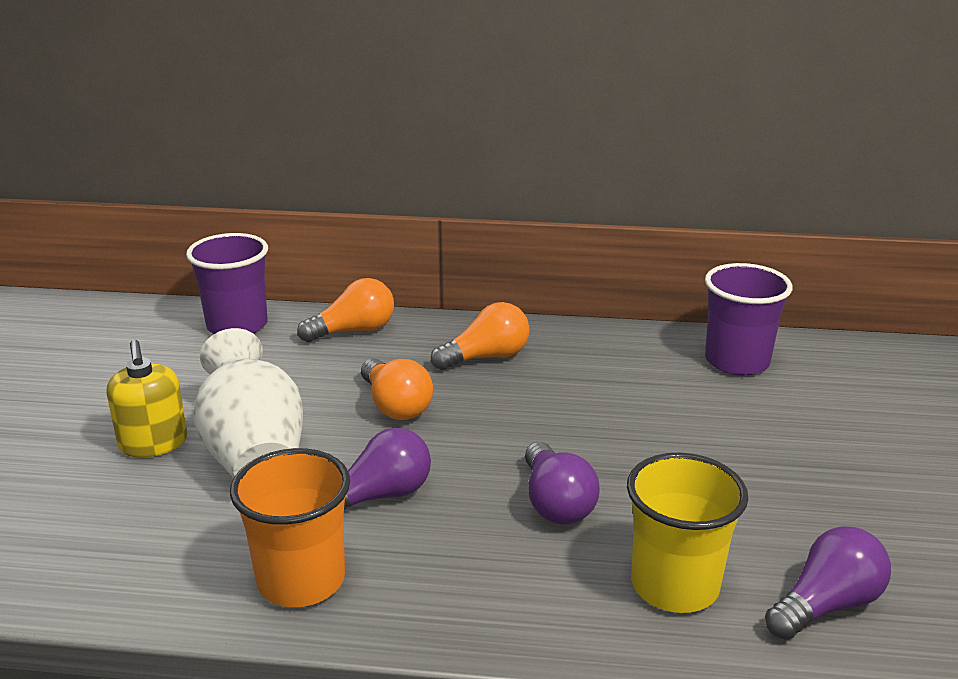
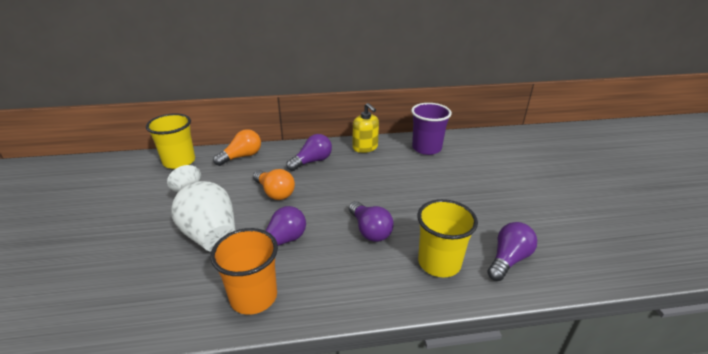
camera: 15 degrees left, 5 degrees up
(153, 443) = (149, 233): yellow soap dispenser -> yellow soap dispenser (365, 147)
(237, 325) = (179, 161): purple cup -> yellow cup
(486, 357) = (312, 161): orange light bulb -> purple light bulb

